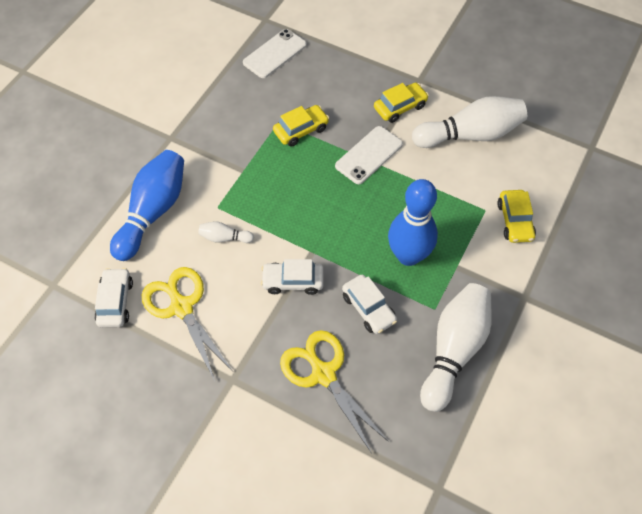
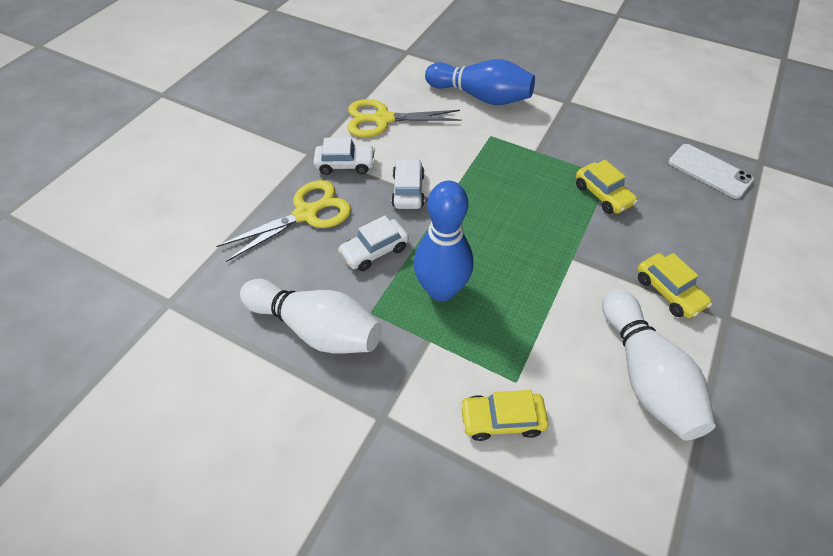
camera: 90 degrees right, 5 degrees down
(115, 302) = (390, 83): white car -> white car (345, 164)
(182, 307) = (383, 119): yellow scissors -> yellow scissors turned 150 degrees counterclockwise
(224, 238) = (456, 142): white bowling pin -> none
(369, 155) = (581, 256): white phone -> none

